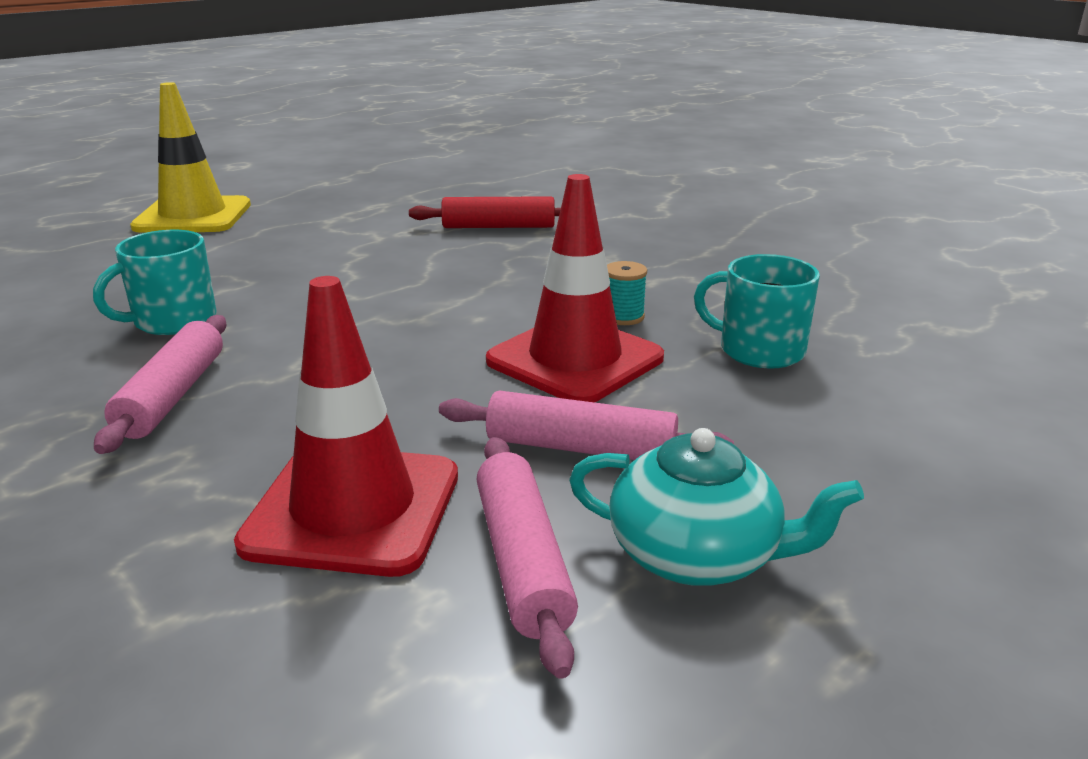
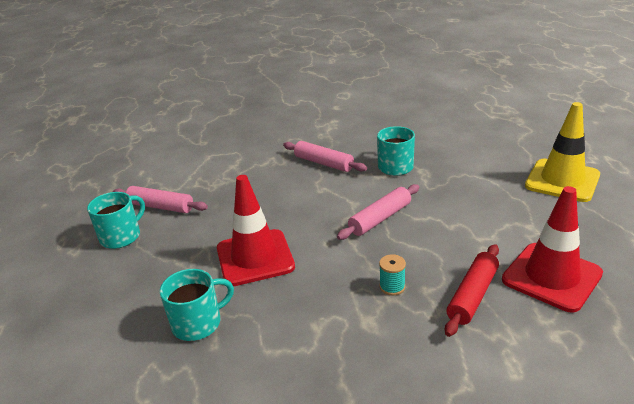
camera: 125 degrees right, 5 degrees up
(353, 509) = (217, 185): red traffic cone -> red traffic cone (551, 277)
(580, 448) = (194, 235): pink rolling pin -> pink rolling pin (380, 218)
(623, 317) = (281, 292): turquoise spool -> turquoise spool (392, 287)
(696, 555) = (121, 236): turquoise teapot -> turquoise mug

